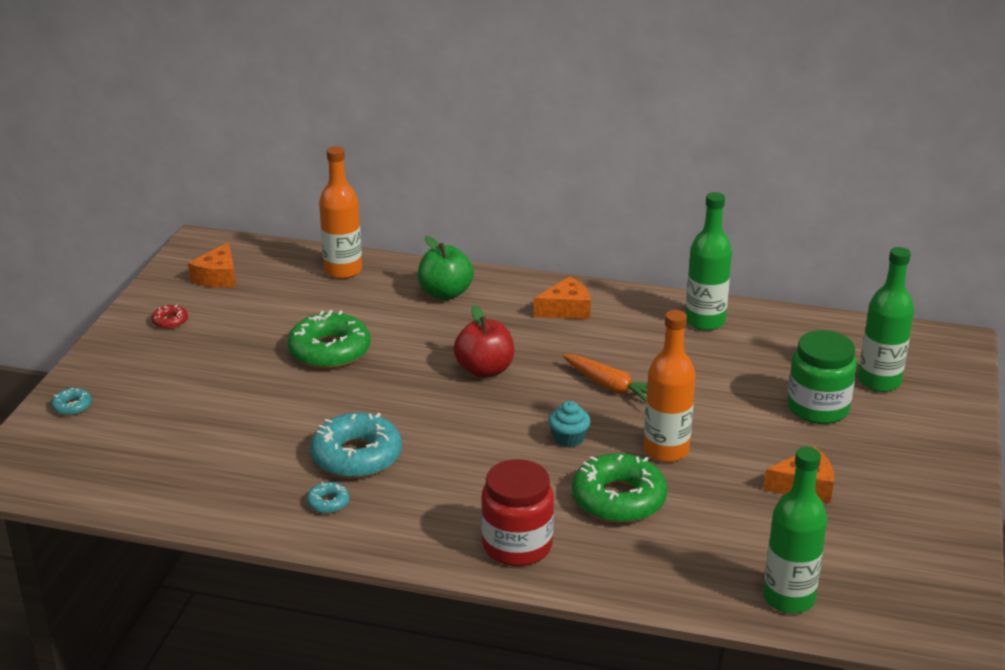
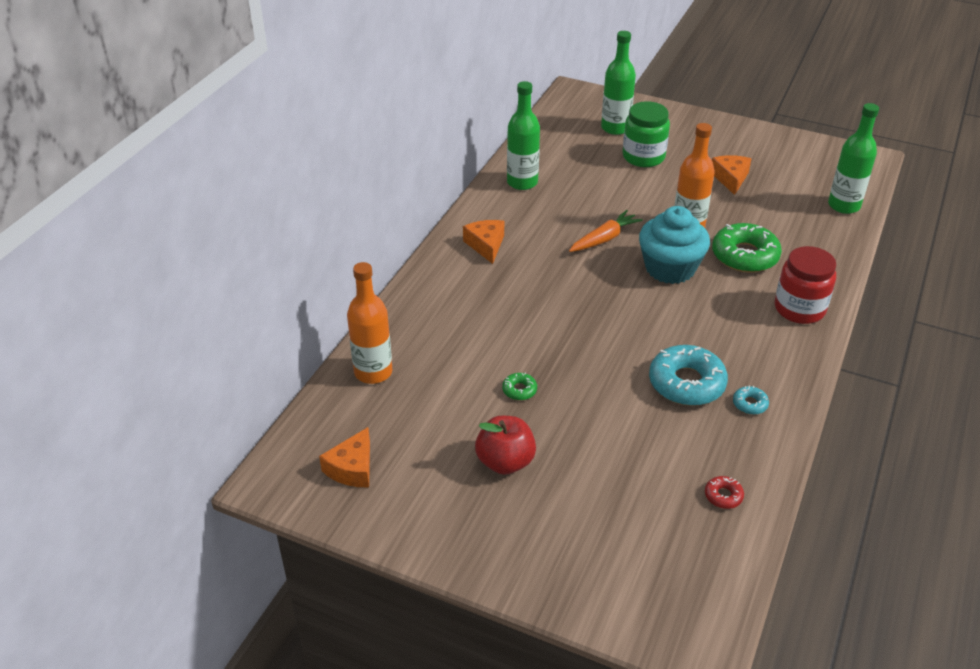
camera: 80 degrees left, 10 degrees up
(72, 406) = (586, 590): turquoise donut -> none
(170, 321) = (434, 509): red donut -> red donut (723, 496)
(218, 277) = (352, 468): orange cheese -> orange cheese turned 90 degrees clockwise
(329, 351) = (519, 390): green donut -> green donut, size x0.45
(445, 293) = (439, 309): green apple -> none
(484, 370) = (569, 299): red apple -> red apple (505, 462)
(569, 438) = (670, 268): turquoise cupcake -> turquoise cupcake, size x2.16

